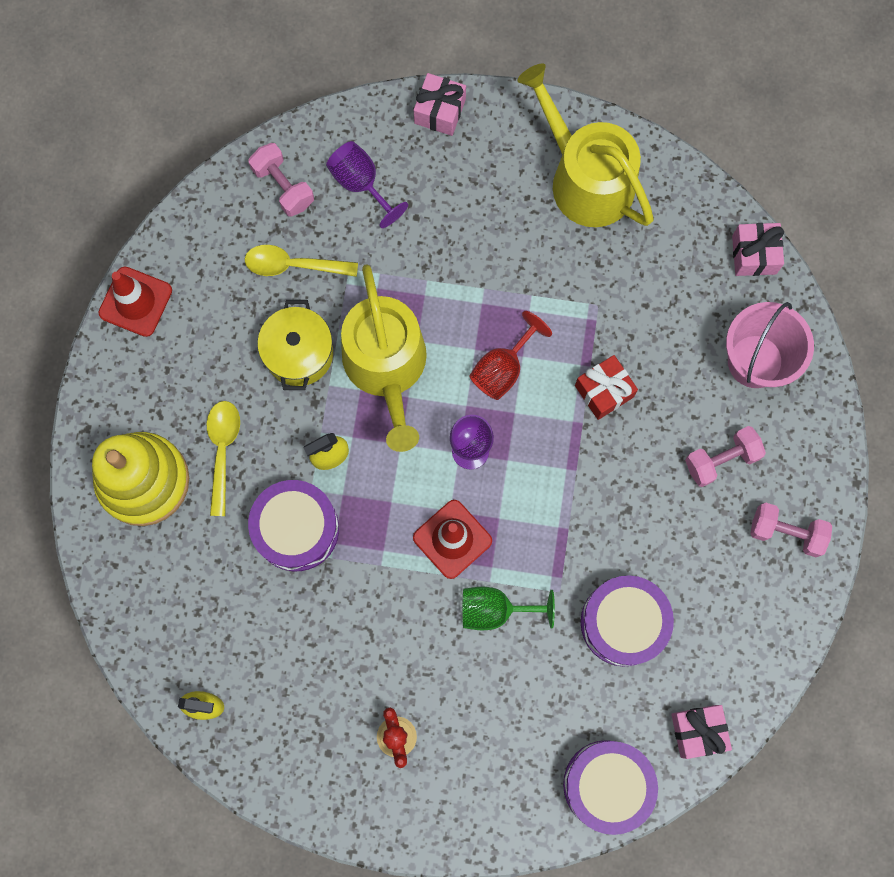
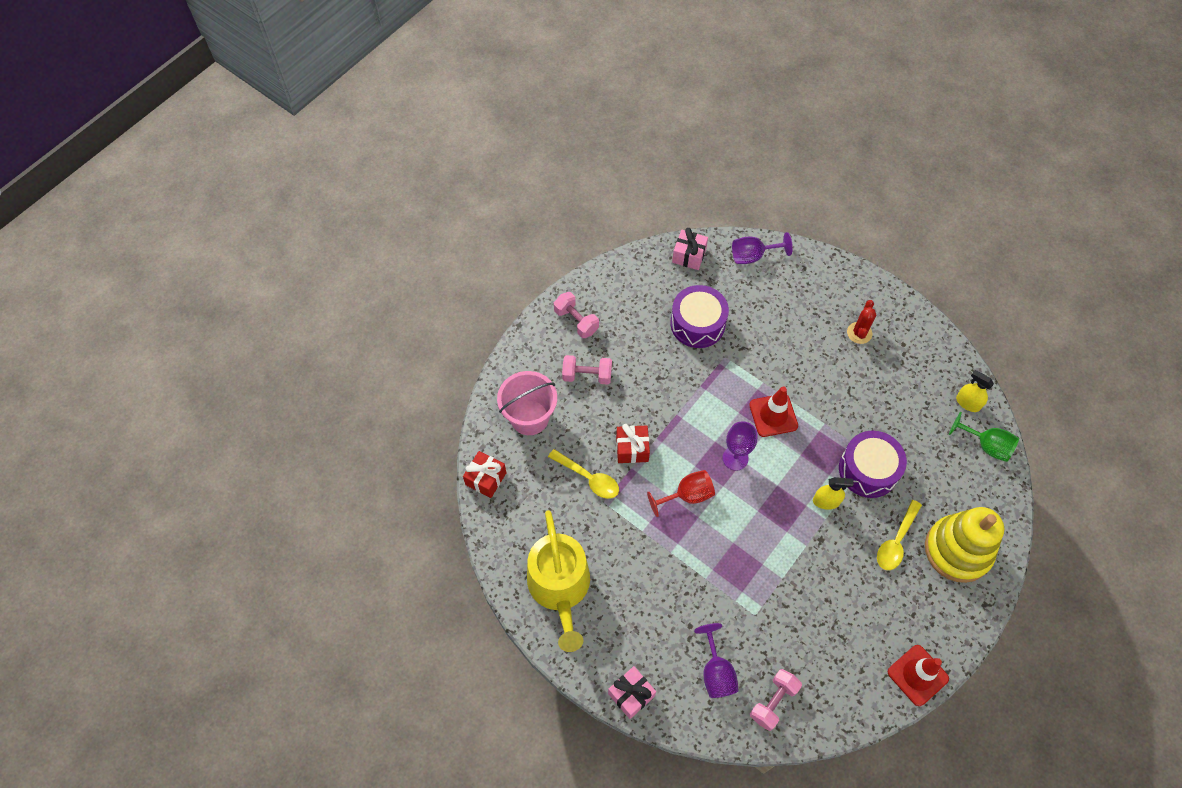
camera: 150 degrees left, 15 degrees down
(283, 186) = (773, 702): pink dumbbell -> pink dumbbell turned 45 degrees clockwise
(293, 265) = (792, 639): yellow spoon -> yellow spoon (588, 478)
(299, 353) = (817, 576): yellow pot -> none
(386, 367) = (762, 536): yellow watering can -> none
(495, 610) = (768, 366): green goblet -> green goblet (986, 445)
(607, 785) = (753, 256): purple drum -> purple goblet
(754, 255) = (486, 479): pink gift -> red gift

